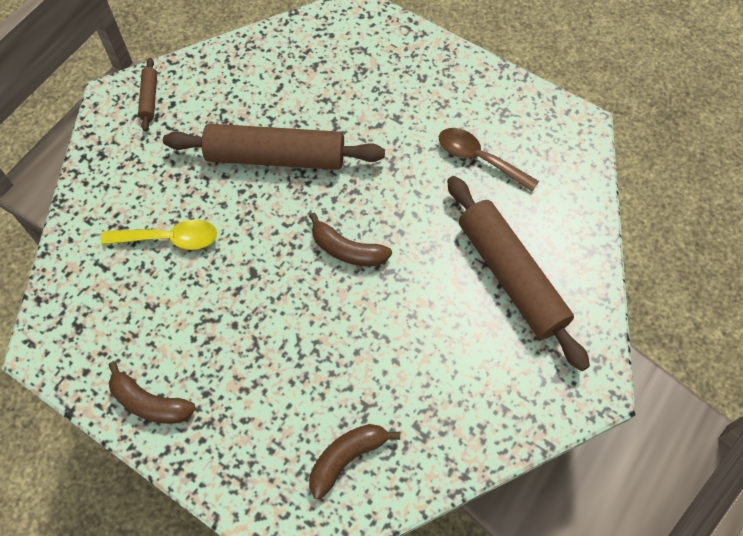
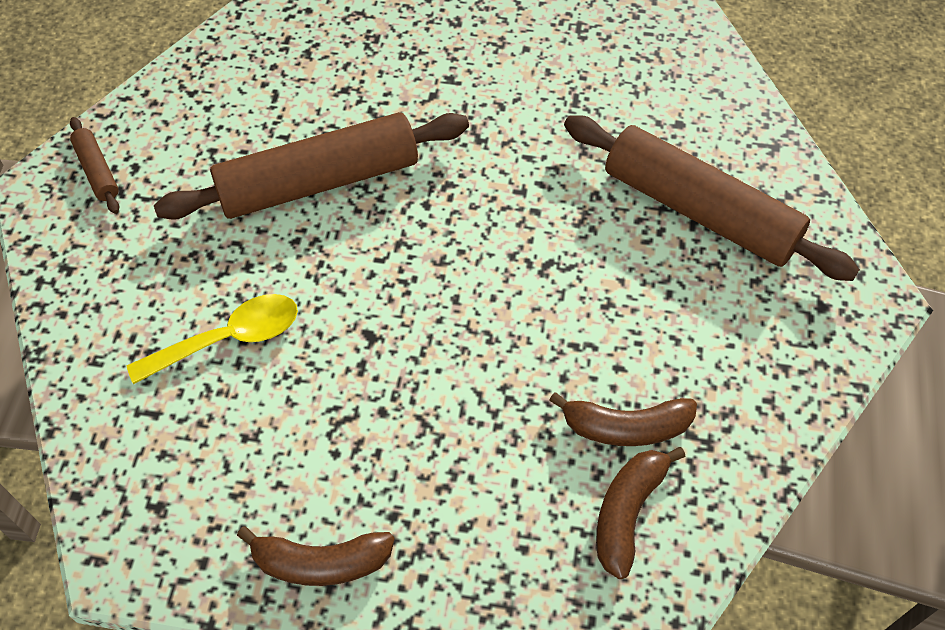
camera: 25 degrees left, 5 degrees down
(347, 250) = (479, 259): brown banana -> brown banana (625, 427)
(479, 159) = (581, 90): brown spoon -> none

